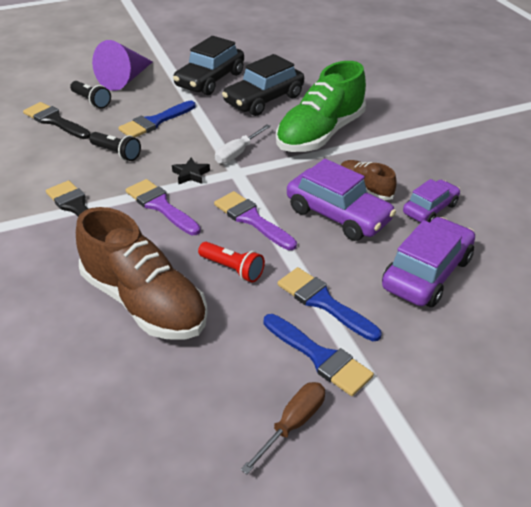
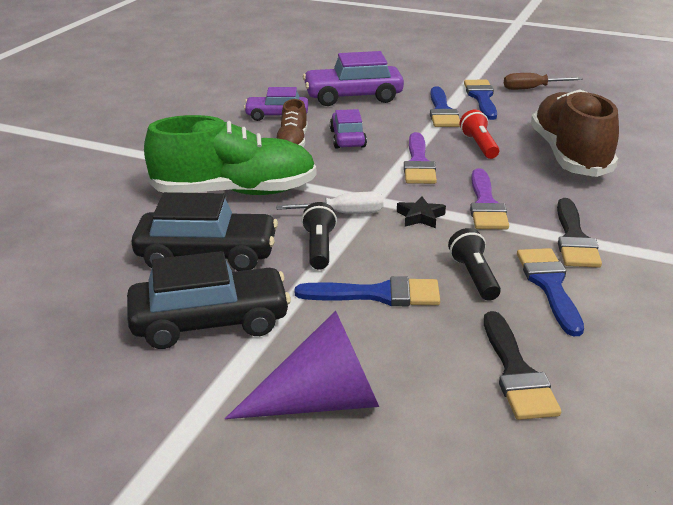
camera: 135 degrees left, 10 degrees down
(70, 168) = (549, 285): none -> blue brush
(91, 101) = (425, 382): black flashlight -> black flashlight (319, 248)
(338, 215) = (347, 139): purple car -> purple car, size x0.62

